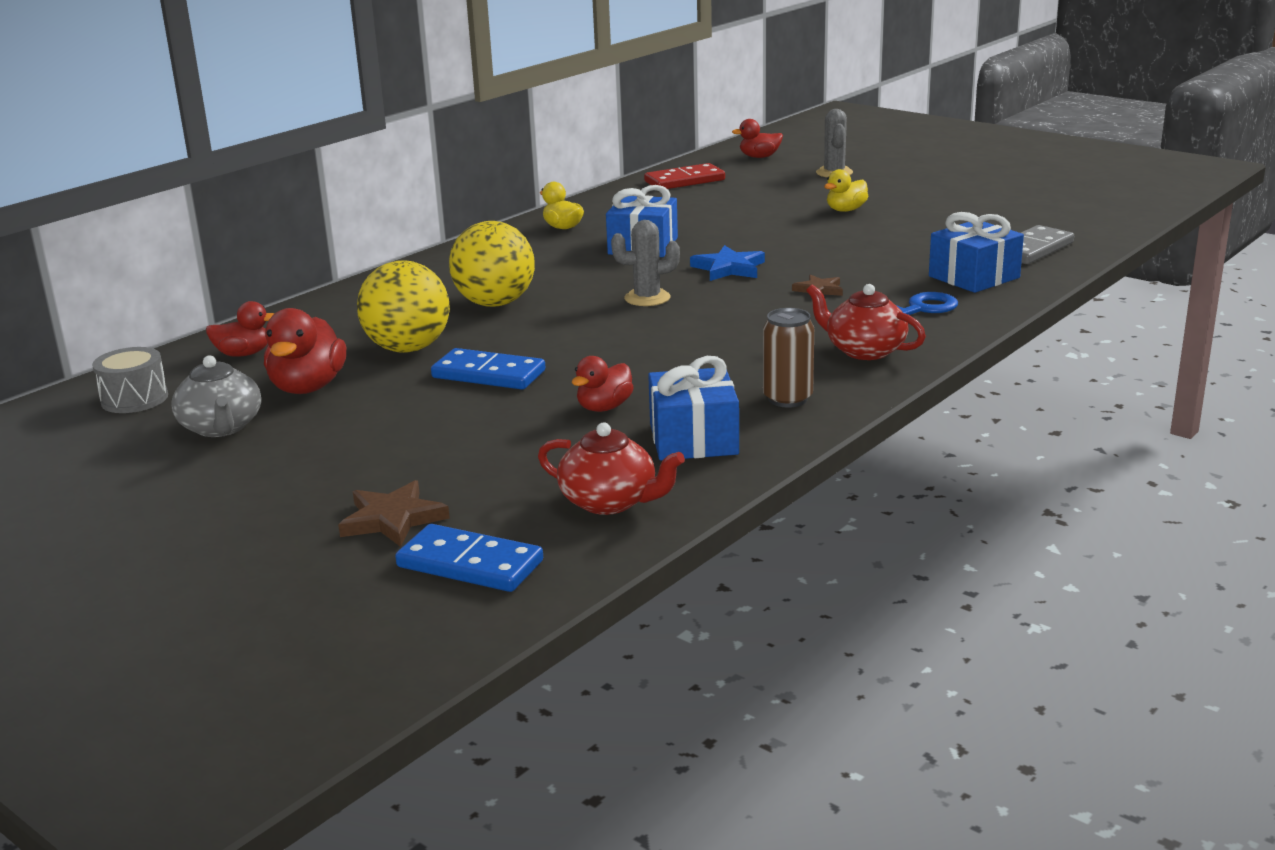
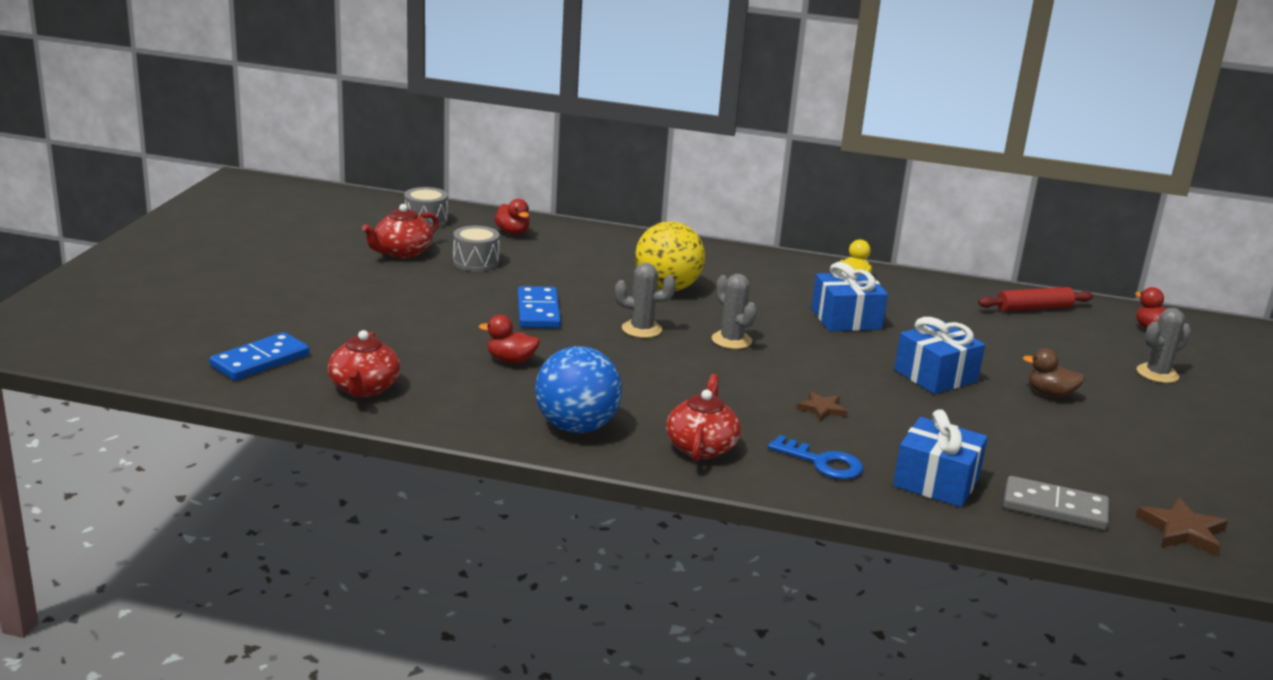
camera: 60 degrees right, 0 degrees up
(221, 427) = (402, 252): grey teapot -> red teapot
(308, 387) = (476, 262): red duck -> grey drum
(392, 519) = (307, 327): brown star -> brown star (1182, 531)
(408, 348) = (561, 277): yellow ball -> none
(470, 564) = (260, 361): blue domino -> blue domino turned 45 degrees clockwise
(585, 332) = (641, 329): none -> grey cactus
(684, 181) = (1034, 308): red domino -> red rolling pin
(693, 439) = (479, 401): blue gift -> blue gift (935, 376)
(729, 268) = (833, 362): blue star -> none
(787, 399) = (576, 427): brown can -> blue ball
(846, 210) = (1050, 394): yellow duck -> brown duck

